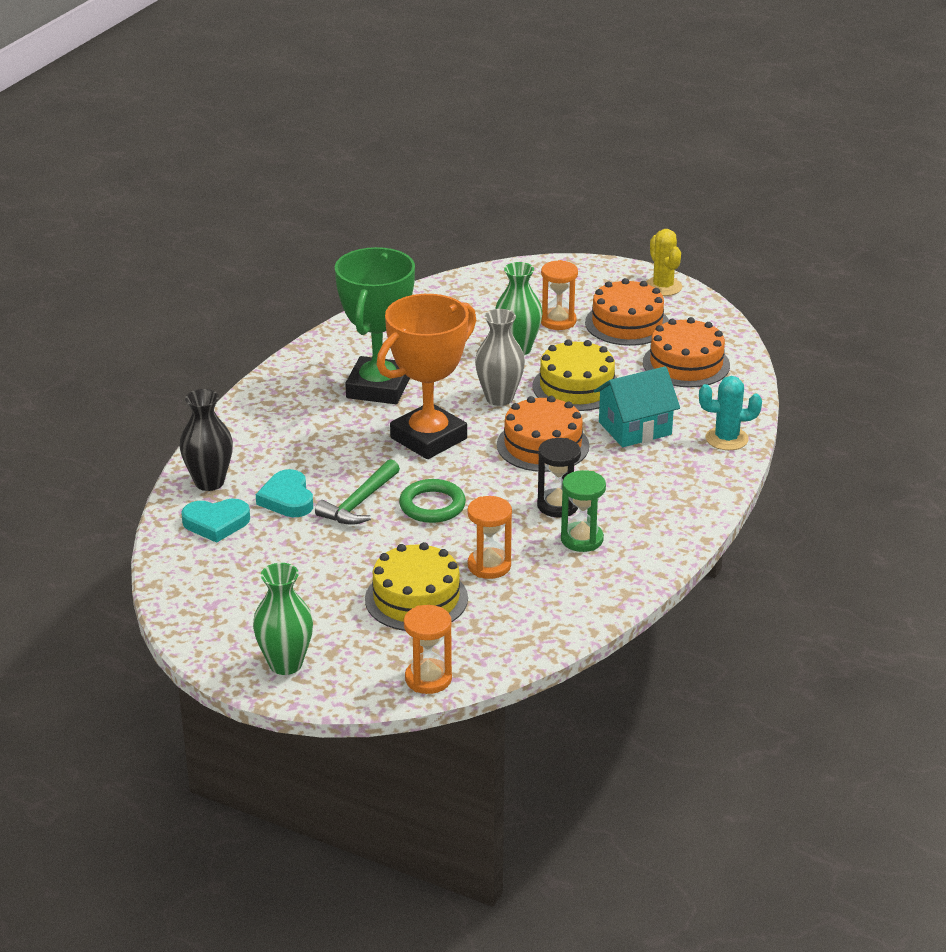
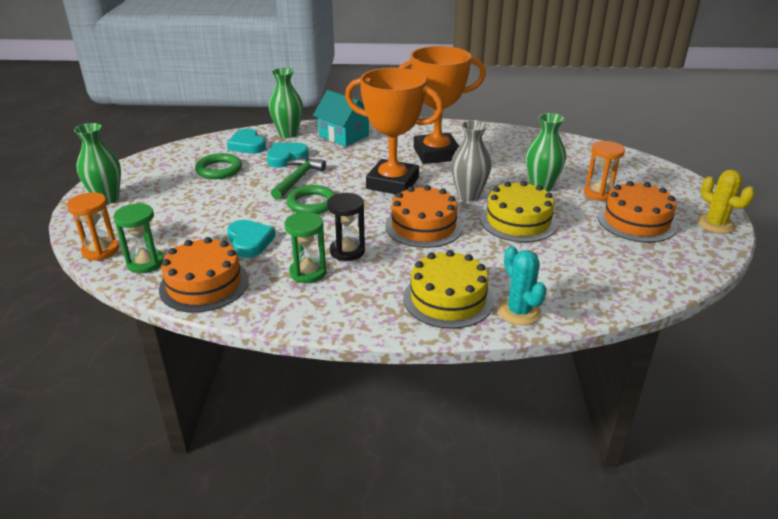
camera: 65 degrees right, 0 degrees up
(209, 482) = (288, 134): black vase -> green vase
(276, 559) = (219, 170): none -> green ring
(359, 503) = (297, 179): green hammer -> green hammer turned 105 degrees clockwise
(378, 388) = (436, 154): green trophy -> orange trophy
(416, 598) = (196, 224): yellow cake -> yellow cake (448, 299)
(483, 647) = (146, 263): none -> green hourglass
(489, 566) = (250, 242): orange hourglass -> turquoise heart
(635, 428) = (487, 260): turquoise house -> turquoise house (344, 136)
(663, 287) = (715, 224): yellow cactus -> yellow cactus turned 75 degrees counterclockwise
(686, 364) = (613, 262): orange cake -> orange cake (204, 284)

